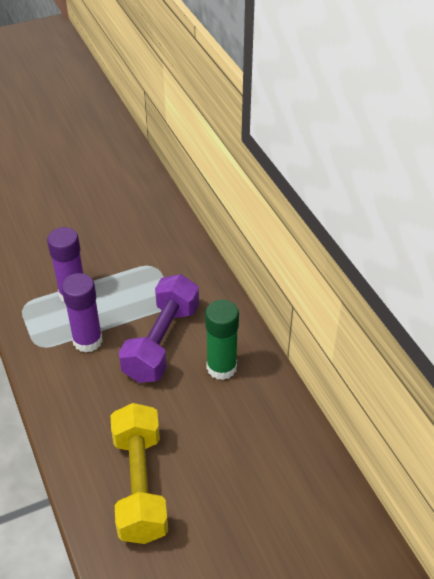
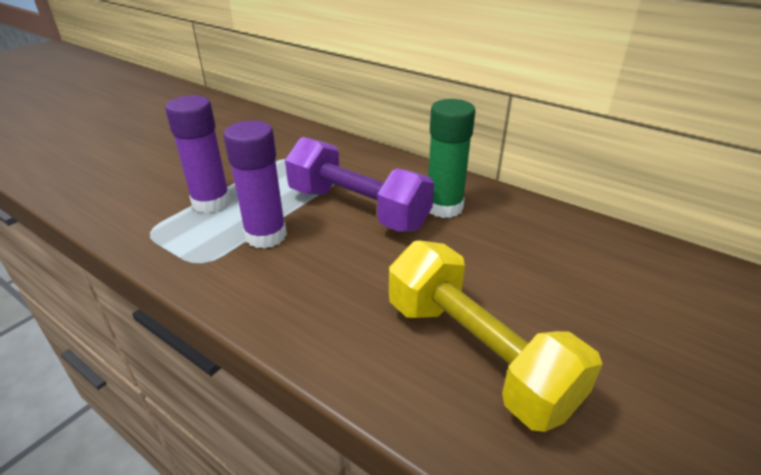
camera: 30 degrees left, 10 degrees down
(161, 342) = (357, 209): purple dumbbell -> purple dumbbell turned 45 degrees counterclockwise

